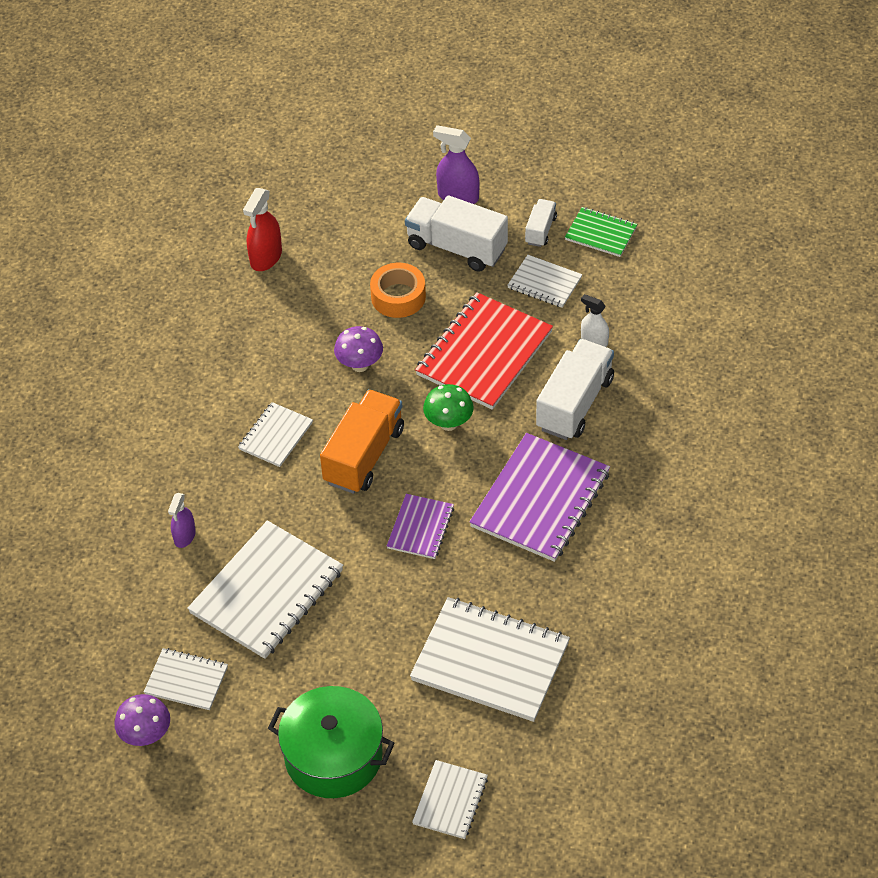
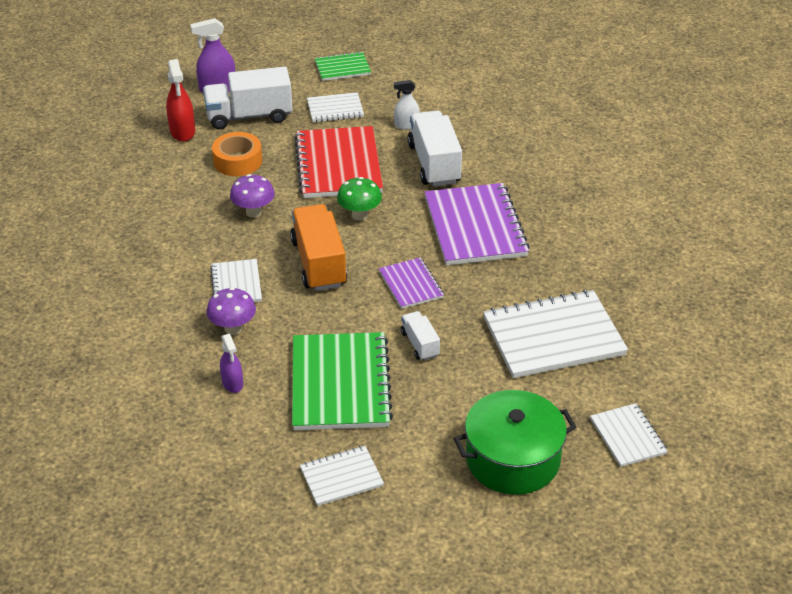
camera: 40 degrees left, 10 degrees down
(146, 735) = (350, 534): purple mushroom -> purple mushroom (233, 328)
(266, 257) = (106, 182): red spray bottle -> red spray bottle (182, 131)
(266, 592) = (340, 384): white notebook -> green notebook
(540, 230) = (299, 83): white truck -> white truck (420, 344)

